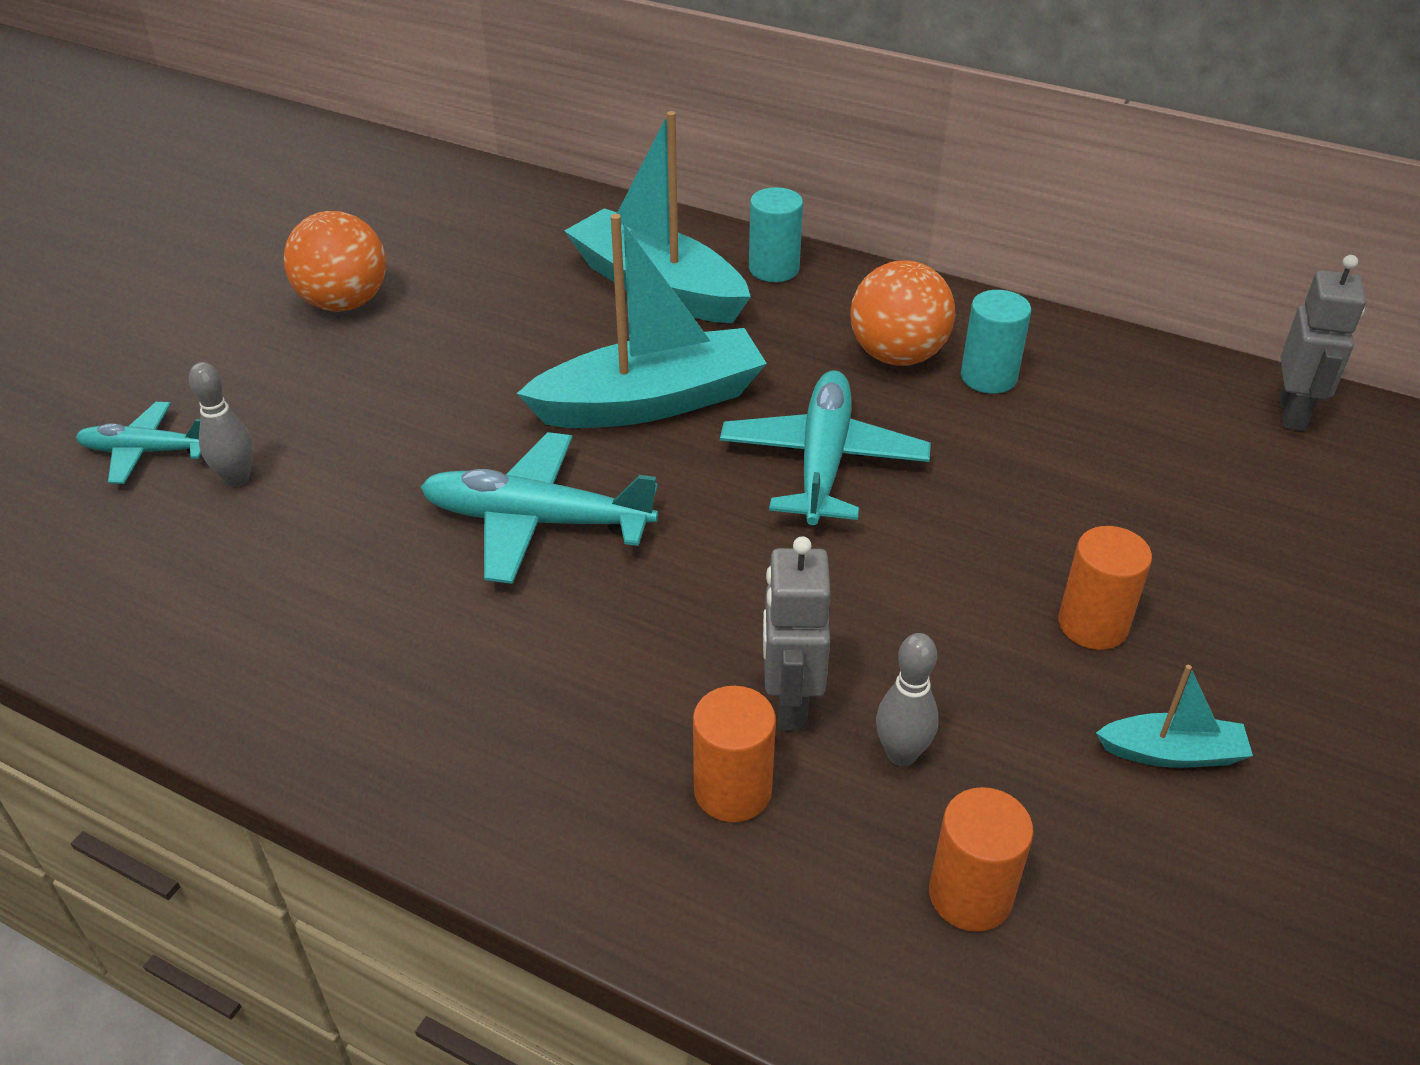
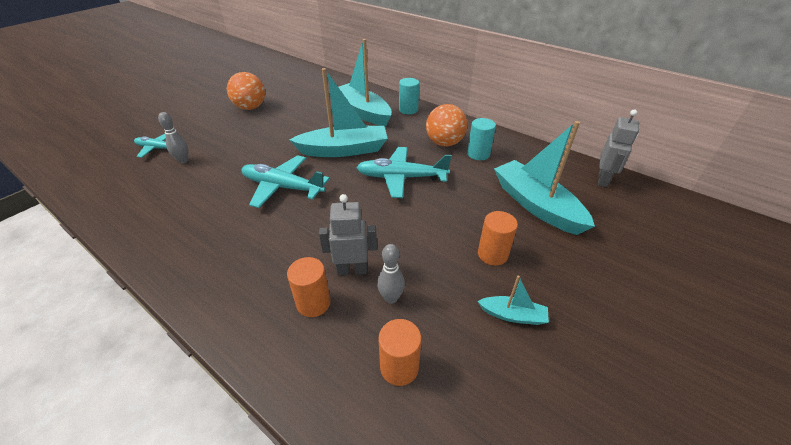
camera: 10 degrees right, 0 degrees up
(790, 704) = (352, 270): grey robot -> grey robot turned 75 degrees clockwise
(823, 461) = (401, 178): turquoise plane -> turquoise plane turned 105 degrees counterclockwise
(1157, 494) = (536, 205): none -> turquoise boat

